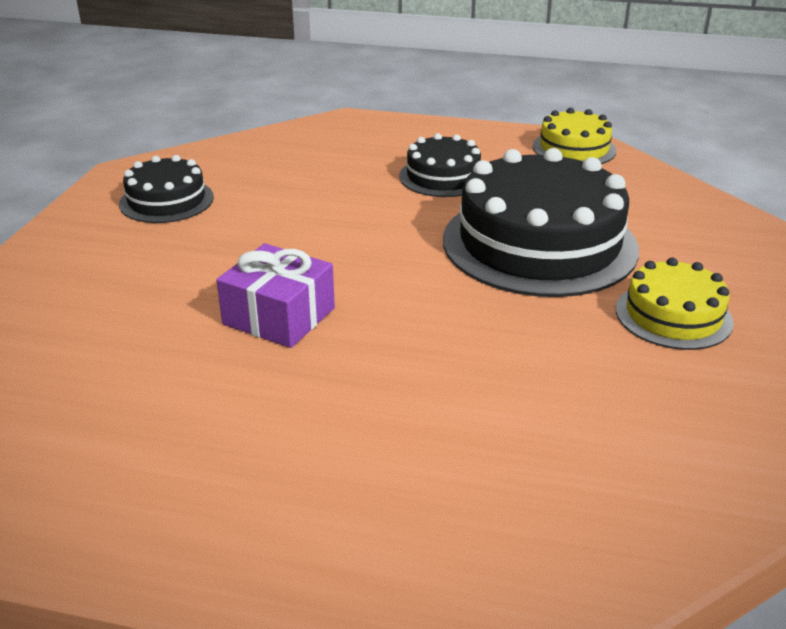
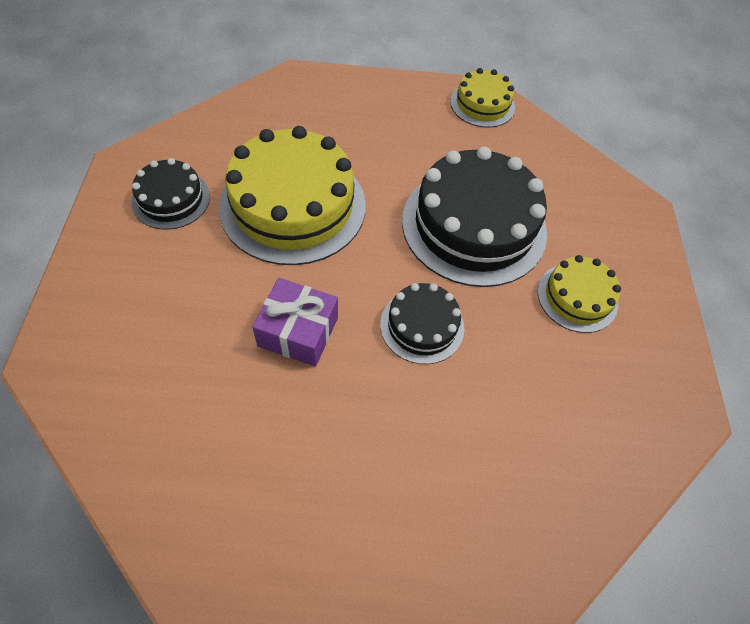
camera: 15 degrees left, 25 degrees up
(309, 213) = (293, 205): none -> yellow cake
(443, 177) = (388, 149): black cake -> black cake (422, 326)

